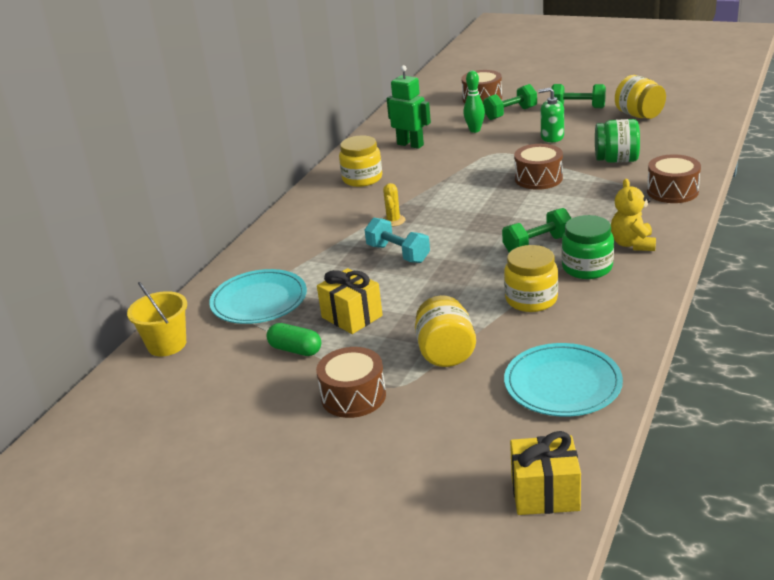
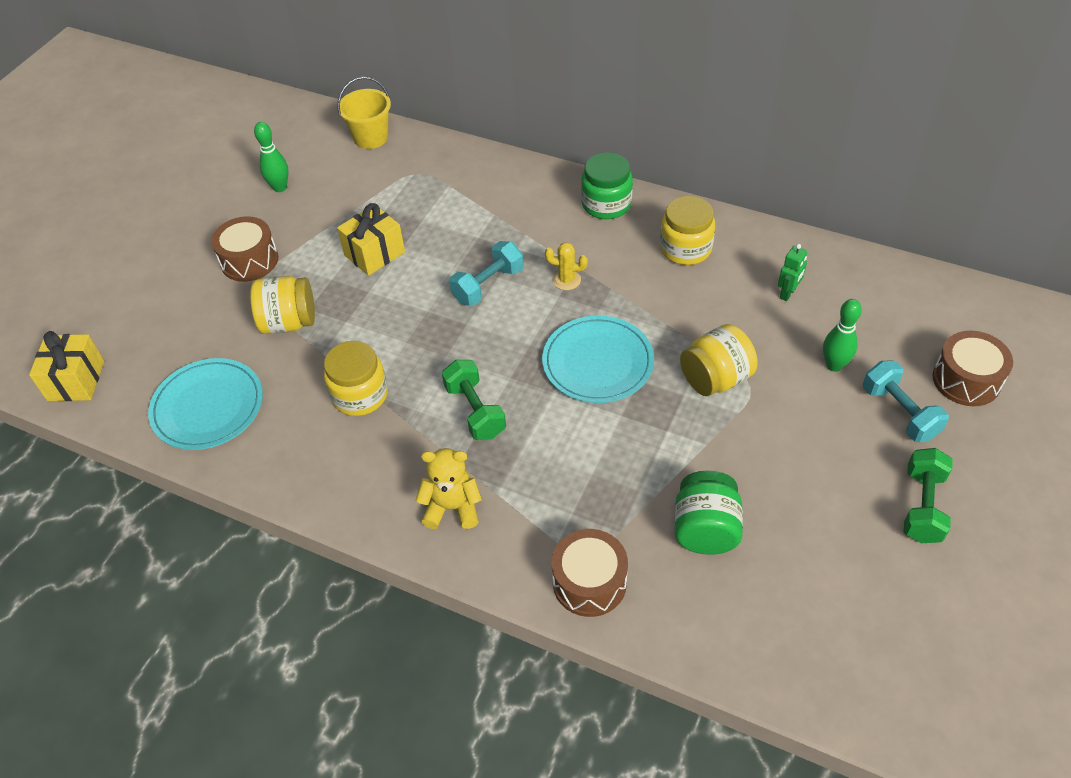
camera: 90 degrees right, 20 degrees up
(234, 396) = (280, 187): none -> green bowling pin
(259, 301) = (424, 187): turquoise plate -> turquoise plate (597, 362)
(295, 350) = (333, 219): green capsule -> none
(410, 144) = (788, 293): green robot -> green robot, size x0.58
(510, 113) = (899, 412): green dumbbell -> turquoise dumbbell
(538, 178) = (657, 428): brown drum -> none
(552, 137) = (800, 458): green soap dispenser -> none
(587, 267) = (410, 453): green jar -> green jar (606, 204)
(639, 115) = (885, 591): yellow jar -> yellow jar (715, 379)

